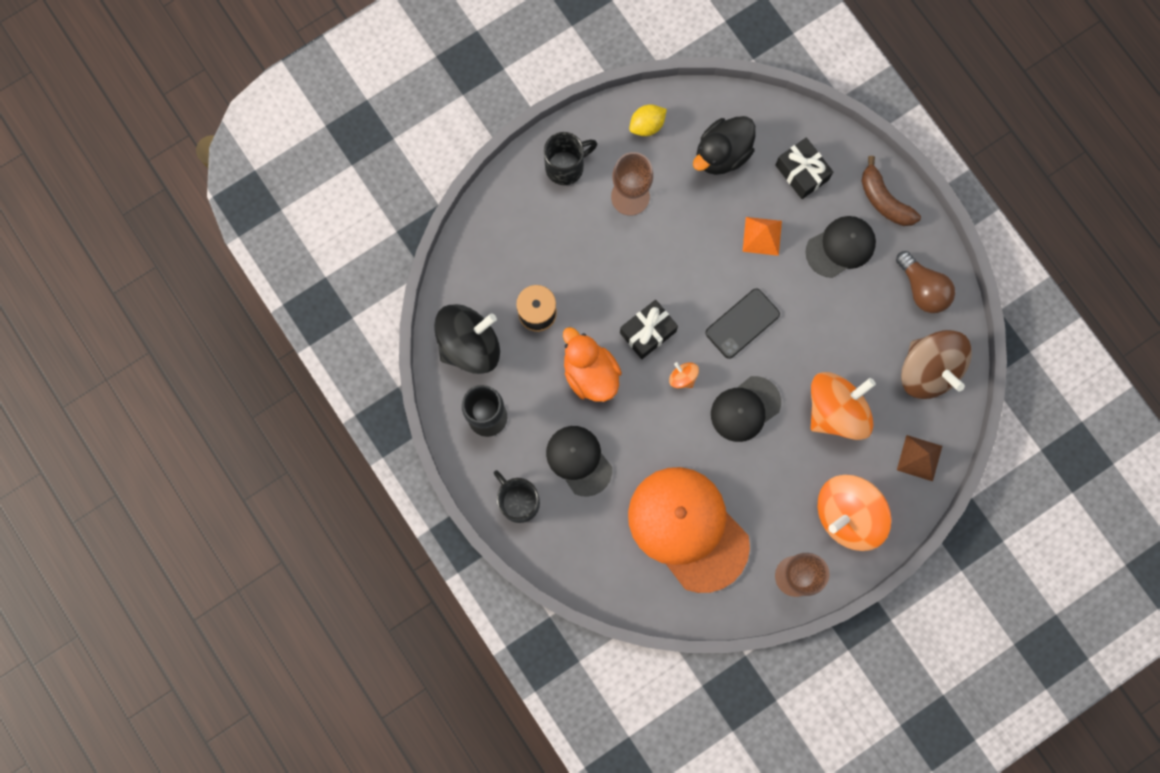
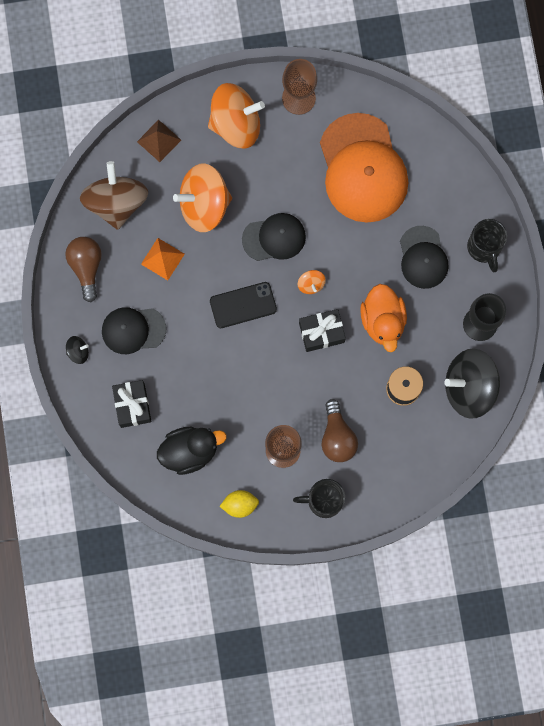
camera: 155 degrees left, 0 degrees up
(581, 234) = (337, 437): none -> brown light bulb
(762, 236) = (191, 368): orange pyramid -> orange pyramid (162, 259)
(884, 200) = (78, 352): brown banana -> black spinning top

